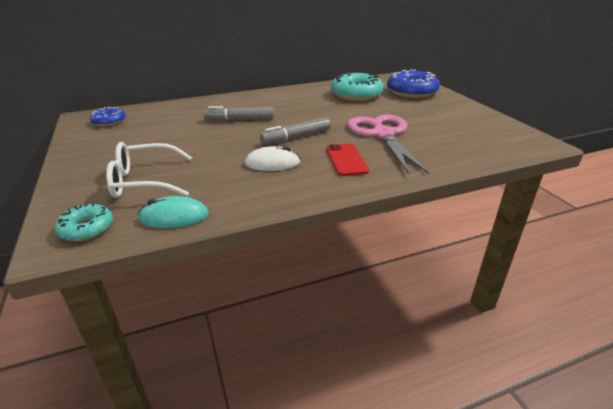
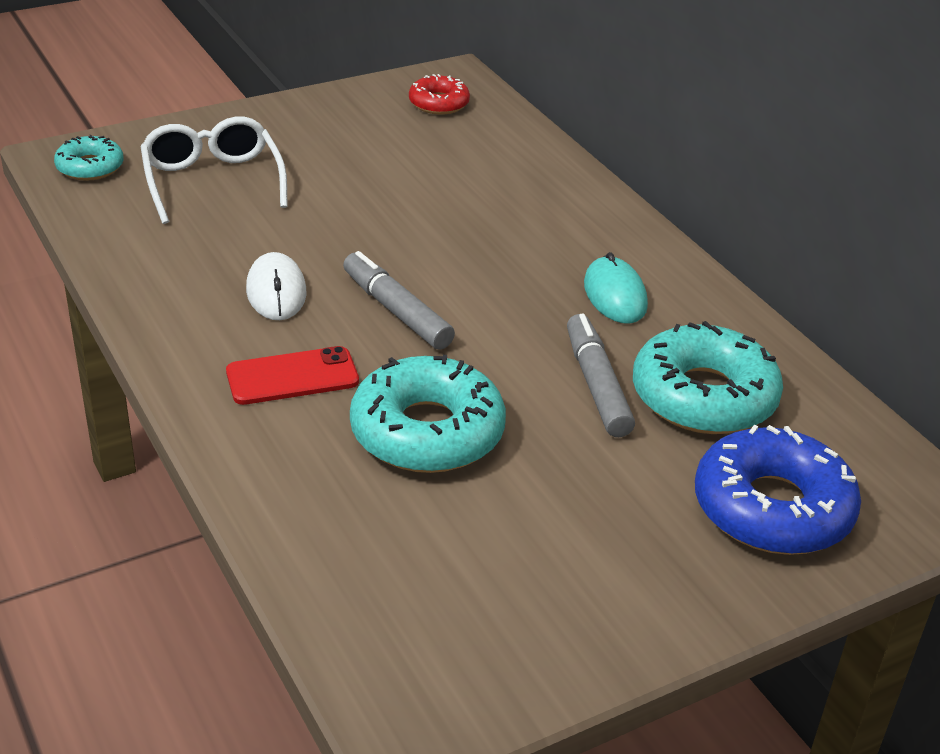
camera: 80 degrees right, 5 degrees up
(109, 121) = (439, 103): blue donut -> red donut
(174, 216) = (109, 223): turquoise mouse -> turquoise mouse (615, 295)
(239, 119) = (478, 234): grey marker -> grey marker (597, 385)
(383, 134) = (427, 432): pink scissors -> turquoise donut

